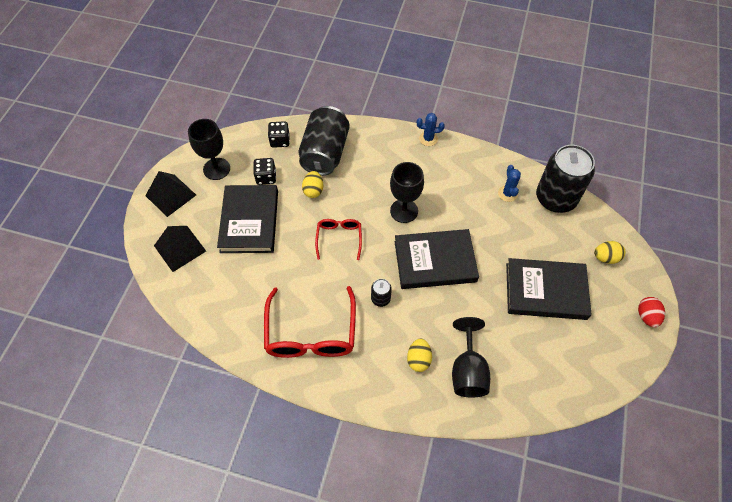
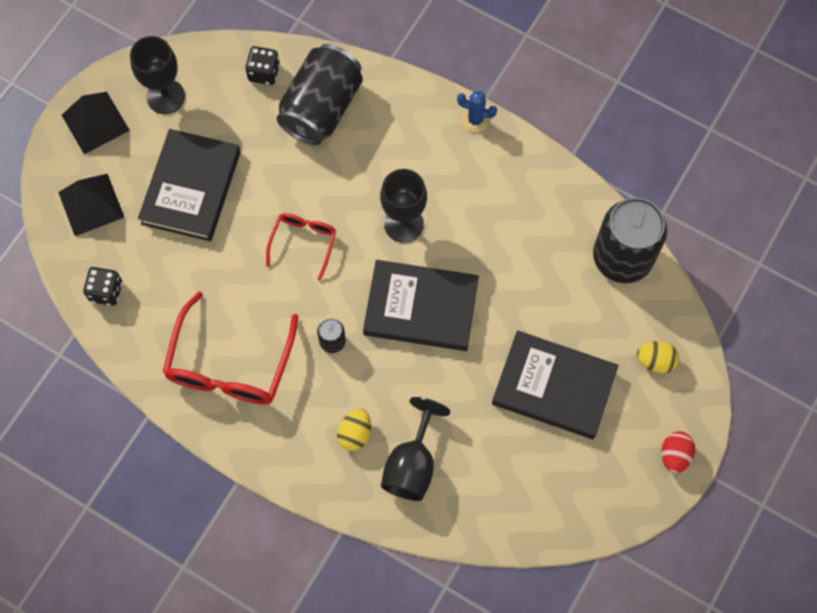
camera: 15 degrees right, 10 degrees up
(266, 177) = (230, 126): black dice -> black dice (106, 291)
(313, 190) = (289, 162): yellow egg -> none
(507, 193) = (557, 233): blue cactus -> none

